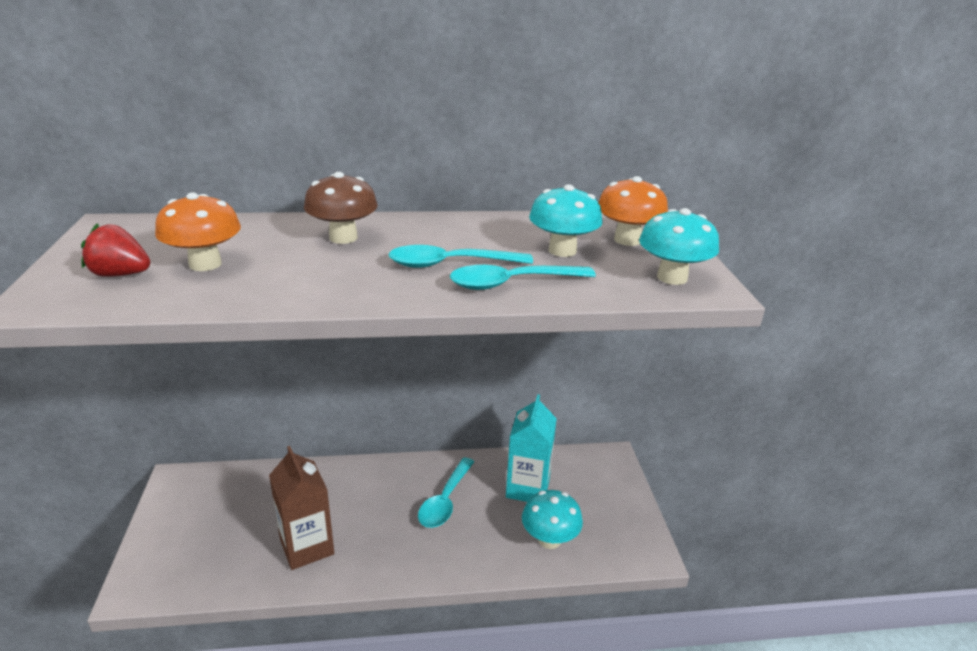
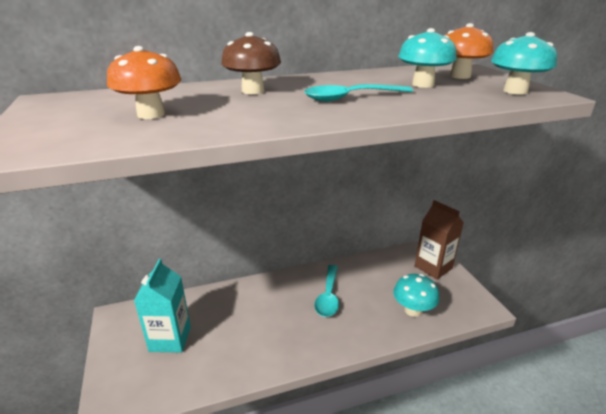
camera: 10 degrees left, 0 degrees up
(120, 274) = (78, 127): red strawberry -> none
(307, 547) = (239, 347): brown carton -> brown carton (433, 267)
(511, 283) = (408, 103): turquoise spoon -> none
(528, 488) = (381, 278): turquoise carton -> turquoise carton (170, 339)

